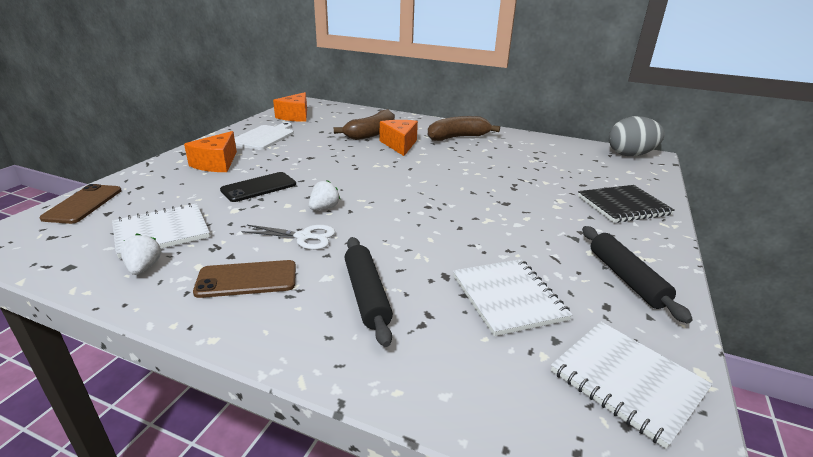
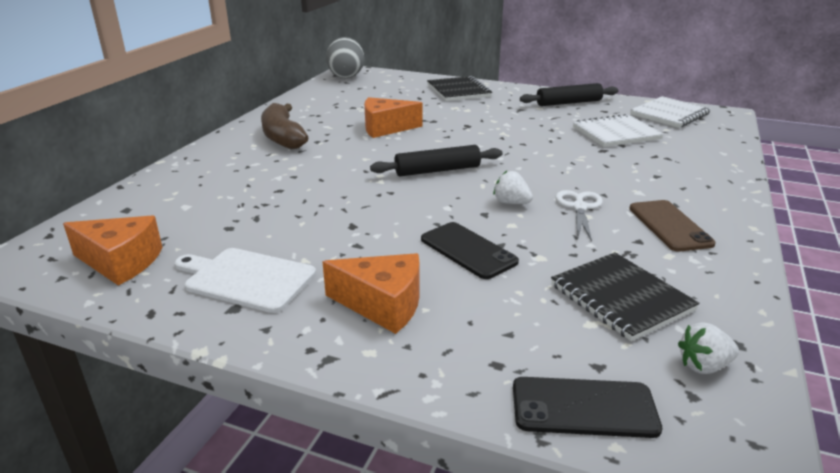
camera: 90 degrees left, 0 degrees up
(83, 204) = (584, 407): brown phone -> black phone
(144, 268) = (697, 287): white strawberry -> white strawberry (703, 366)
(161, 232) = (620, 297): white notebook -> black notebook
(366, 295) = (650, 175): black rolling pin -> black rolling pin (437, 170)
(371, 133) = (253, 188): brown banana -> none
(400, 145) = (305, 168): orange cheese -> orange cheese (386, 128)

